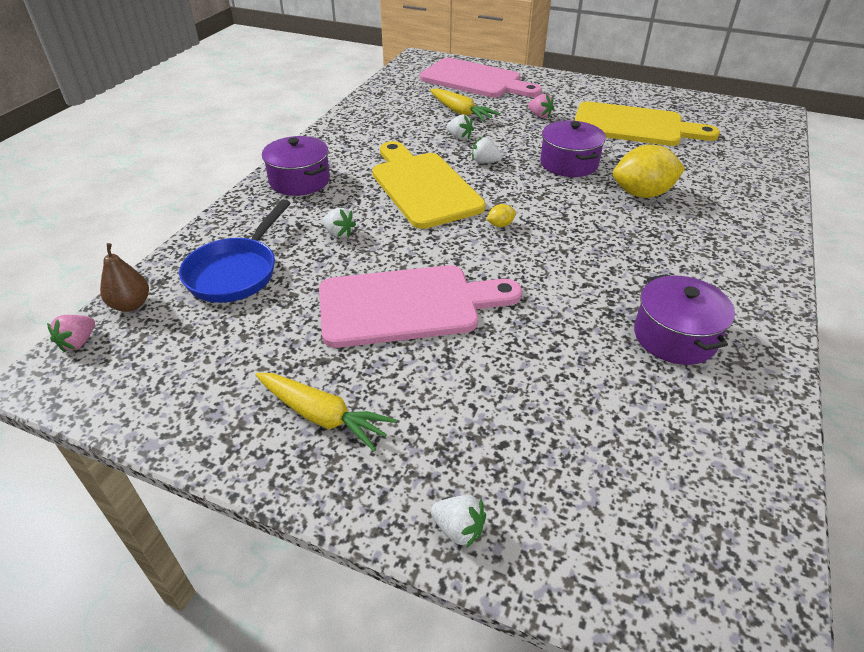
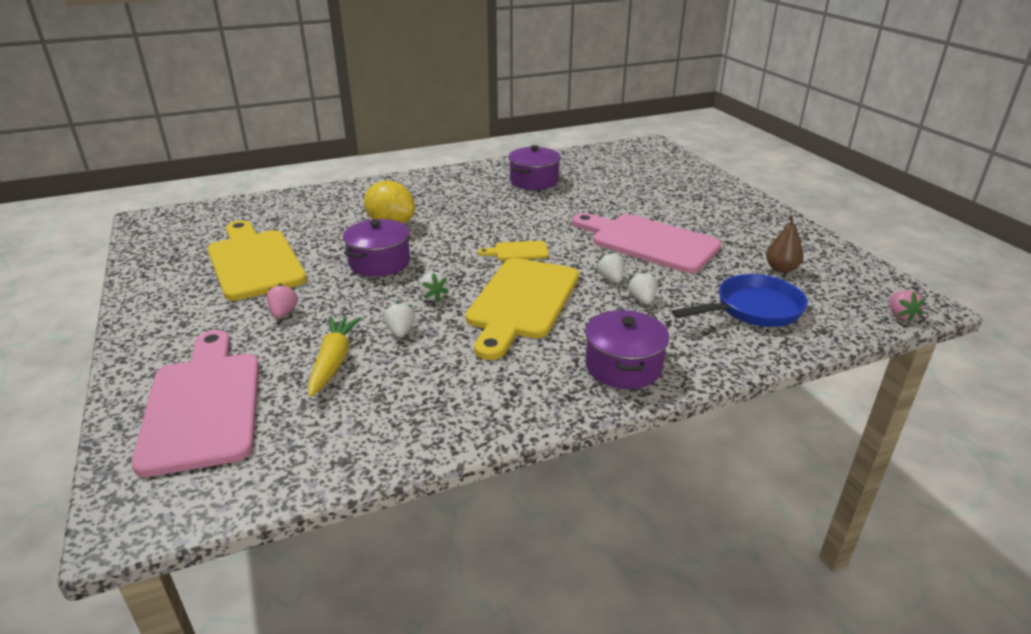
camera: 135 degrees left, 10 degrees down
(79, 342) = (900, 315): pink strawberry -> pink strawberry turned 105 degrees clockwise
(131, 305) = (853, 323): brown pear -> brown pear (781, 269)
(323, 416) = (747, 225): yellow carrot -> none
(458, 529) = (717, 183): white strawberry -> white strawberry (611, 279)
(500, 225) = (518, 251): yellow lemon -> yellow cutting board

